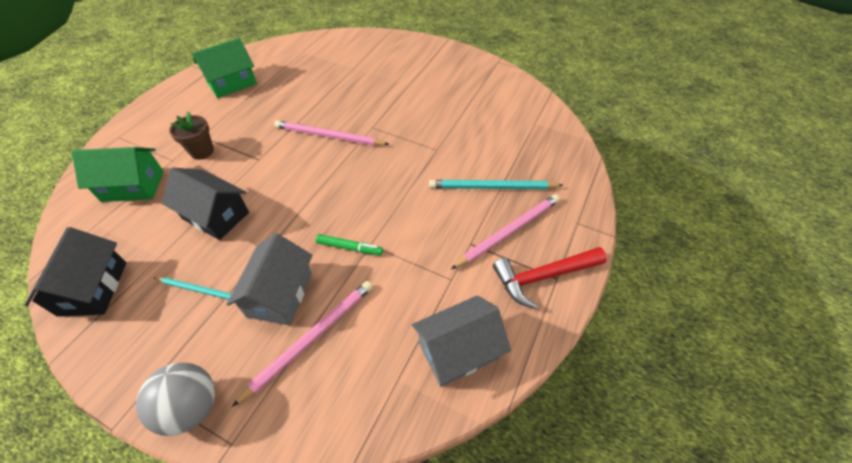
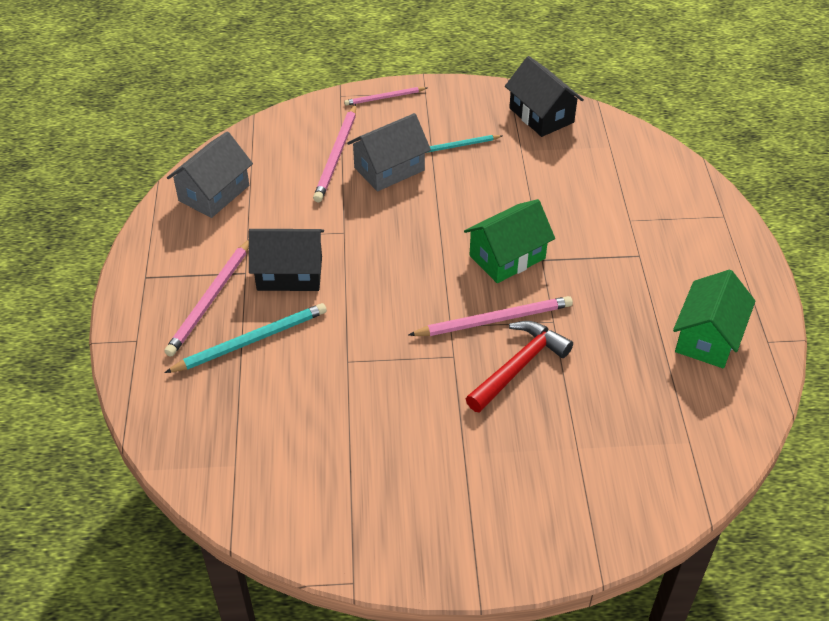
camera: 150 degrees right, 5 degrees down
(133, 186) = (628, 184): green house -> green house (507, 257)
(191, 407) = (384, 98): grey ball -> pink pencil
(202, 151) = (613, 241): brown flower pot -> none
(215, 215) = (515, 195): black house -> black house (289, 273)
(280, 294) = (389, 169): grey house -> grey house turned 75 degrees clockwise
(349, 248) = (361, 222): green marker -> none
(543, 277) = (159, 272): red hammer -> red hammer (518, 366)

